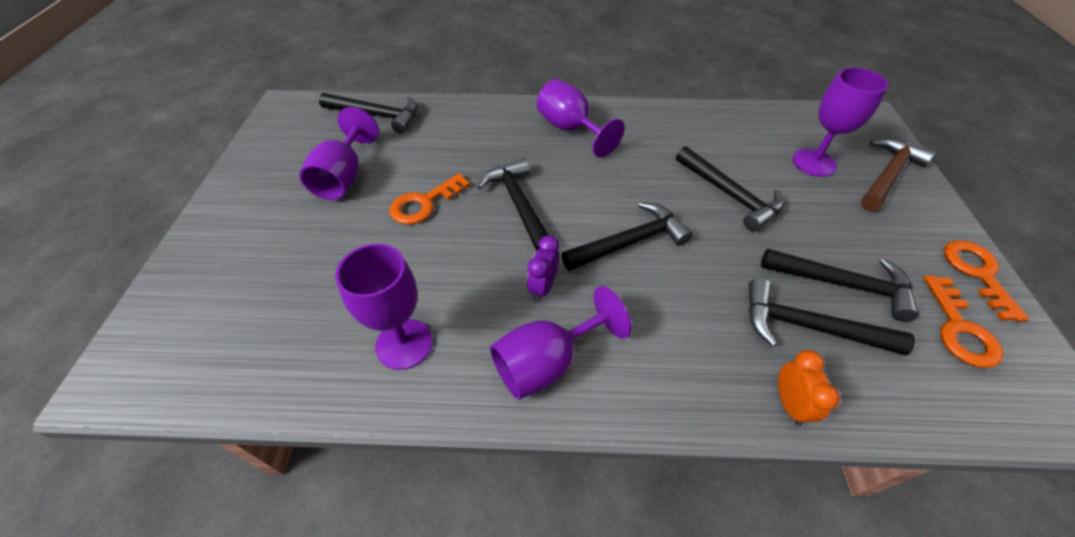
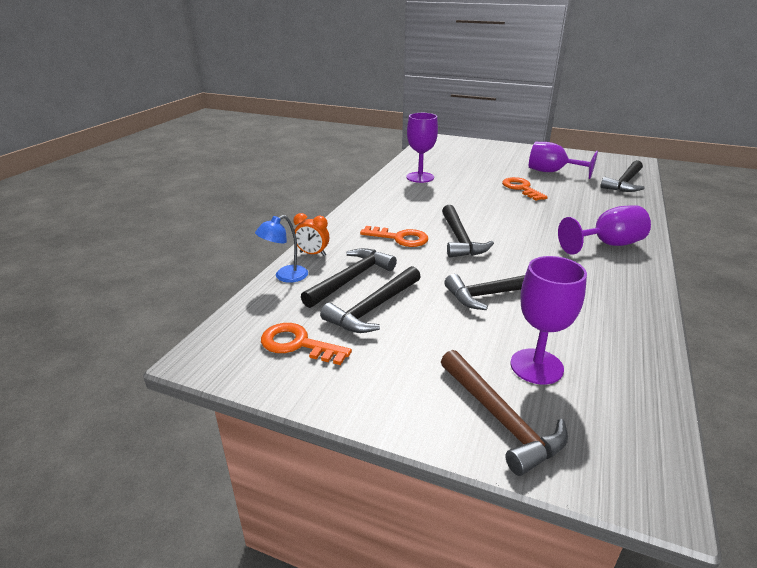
camera: 110 degrees right, 20 degrees down
(518, 205) = (511, 212): black hammer -> none
(543, 287) = (436, 208): purple clock -> none
(547, 362) = (387, 202): purple goblet -> none
(871, 411) = (285, 276): none -> blue lamp
(977, 273) = (333, 394): orange key -> orange key (400, 238)

